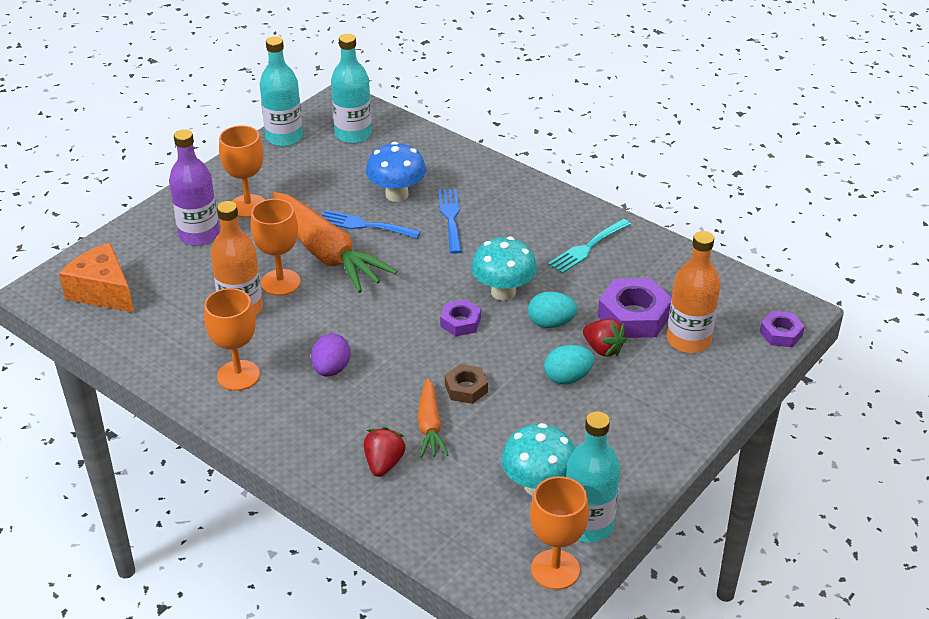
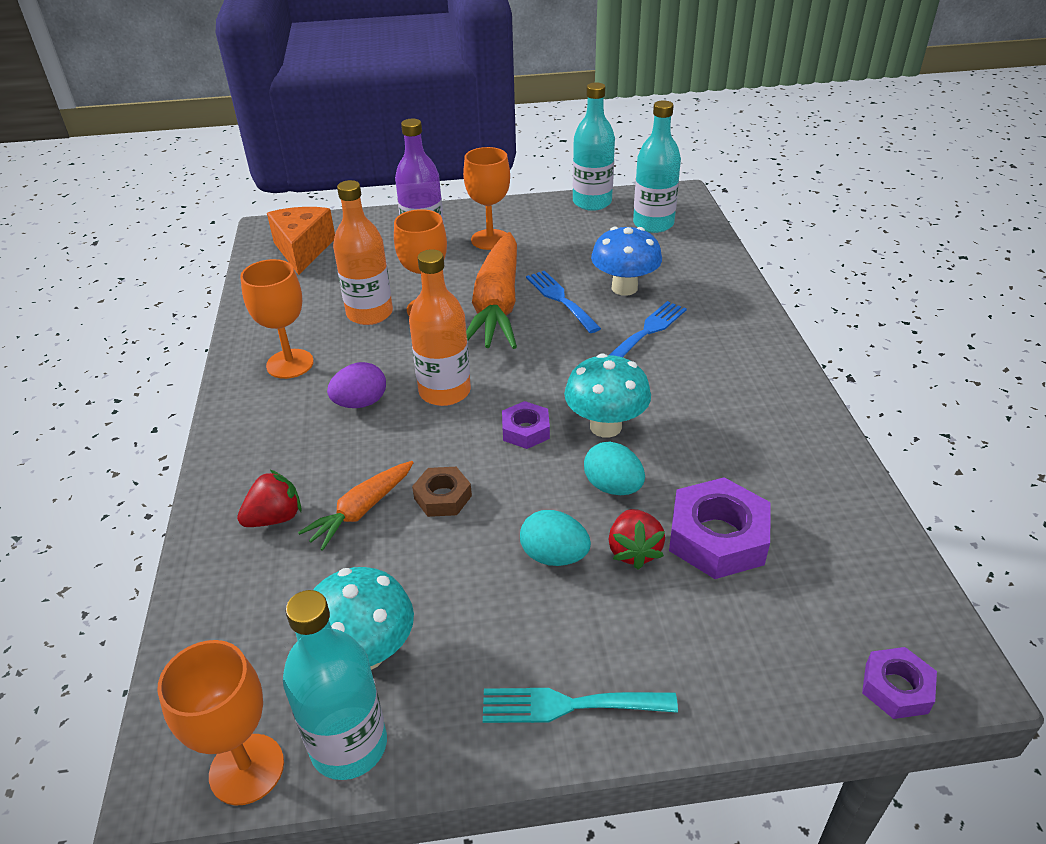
camera: 45 degrees right, 0 degrees up
(587, 248) = (754, 433): turquoise fork -> turquoise fork (568, 705)
(688, 340) = (751, 610): orange bottle -> orange bottle (444, 391)

